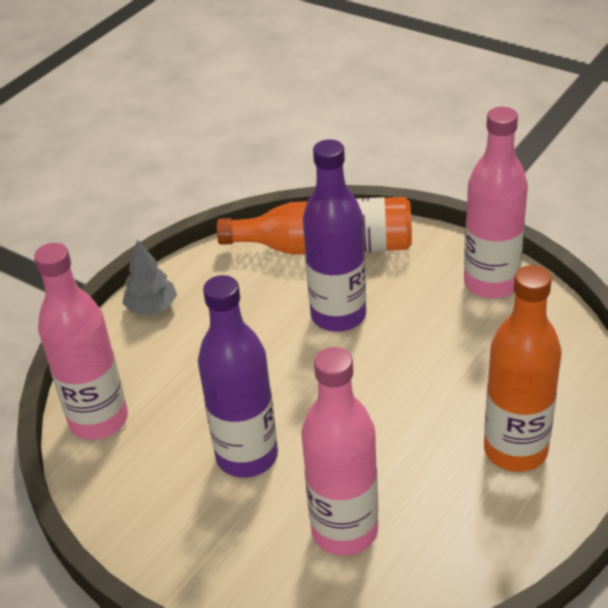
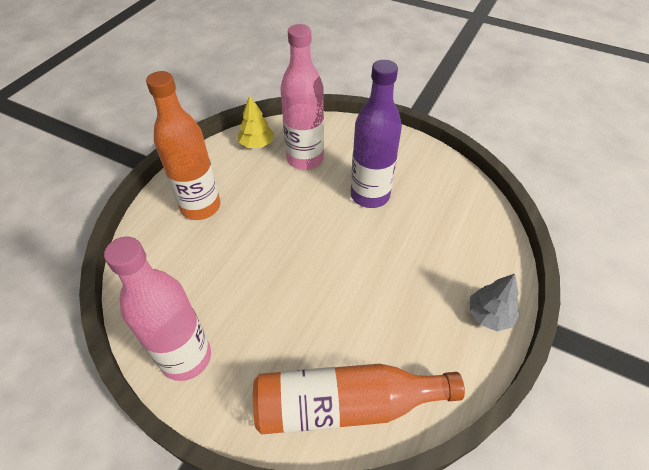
camera: 170 degrees right, 10 degrees up
(98, 420) = (477, 214): pink bottle -> none
(338, 315) = (324, 312): purple bottle -> none
(434, 570) = (257, 144): none -> yellow tree

